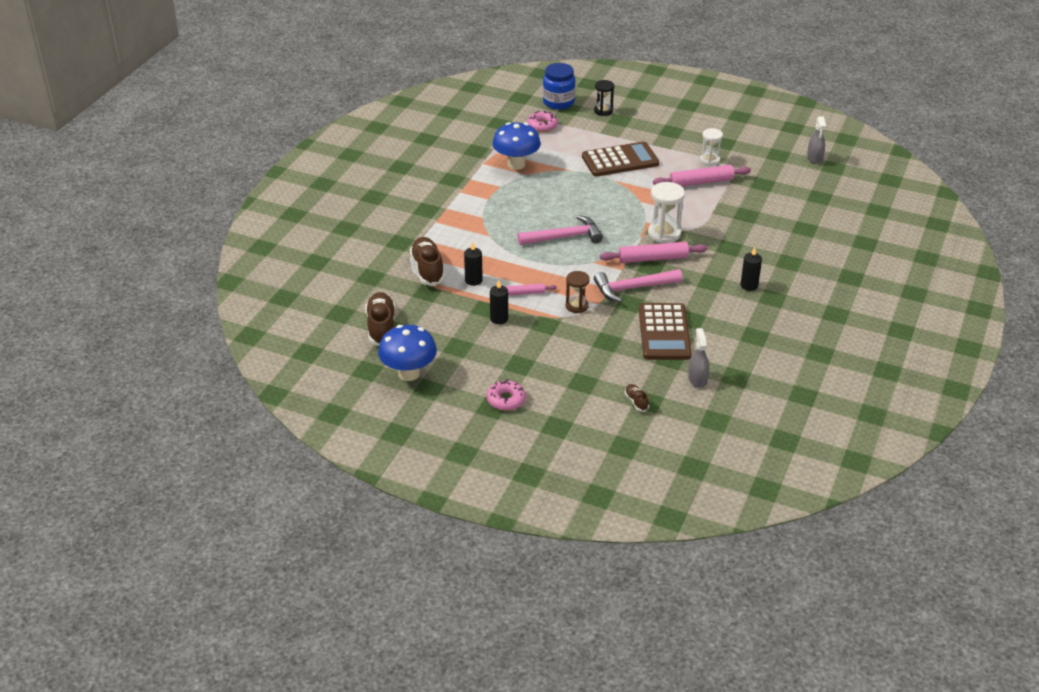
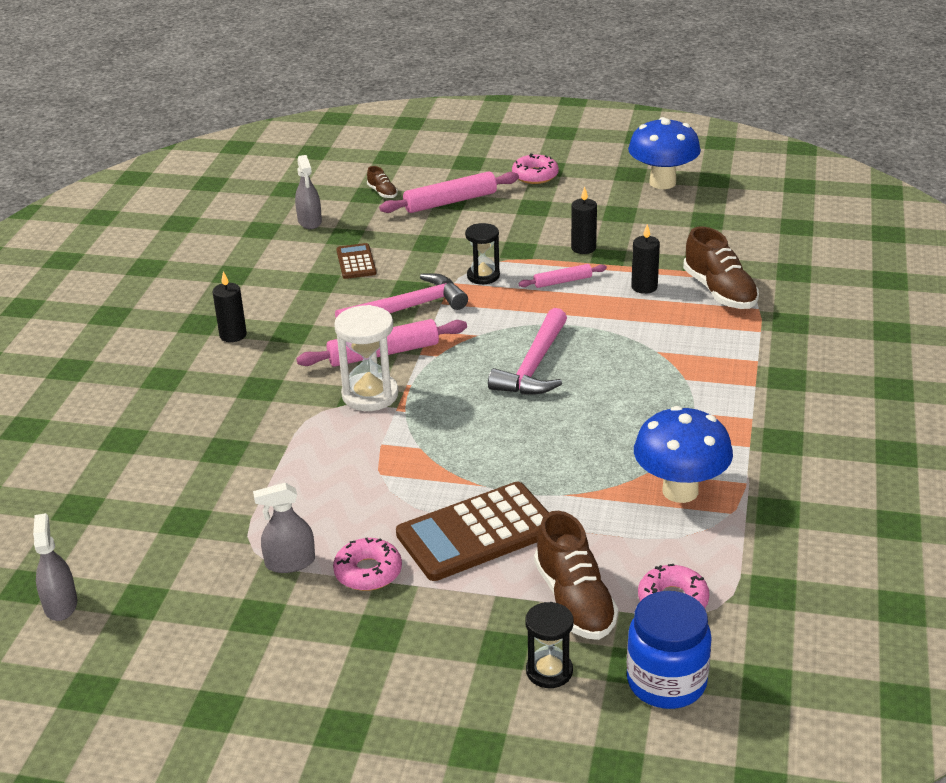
camera: 170 degrees right, 5 degrees down
(381, 327) = (731, 219): brown shoe -> brown shoe (574, 601)
(565, 237) = (534, 366): pink hammer -> pink hammer turned 45 degrees counterclockwise
(577, 306) = (483, 276): brown hourglass -> black hourglass
(664, 332) = (356, 262): brown calculator -> brown calculator, size x0.52
(673, 152) = (368, 572): none -> pink donut
(701, 182) = (308, 506): pink rolling pin -> pink rolling pin (450, 202)
(709, 160) = (290, 562): white hourglass -> grey spray bottle

